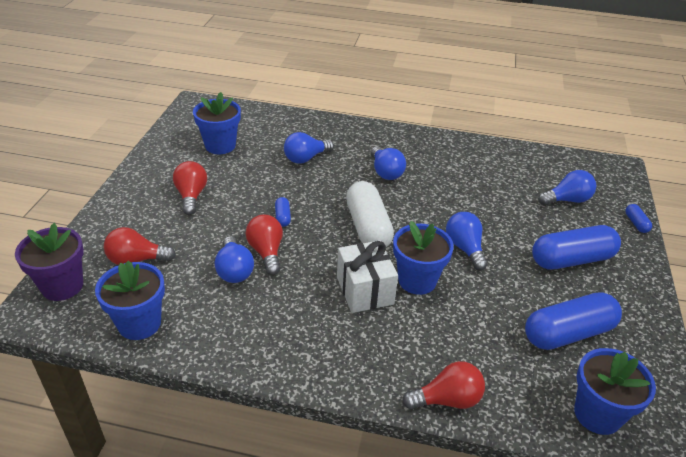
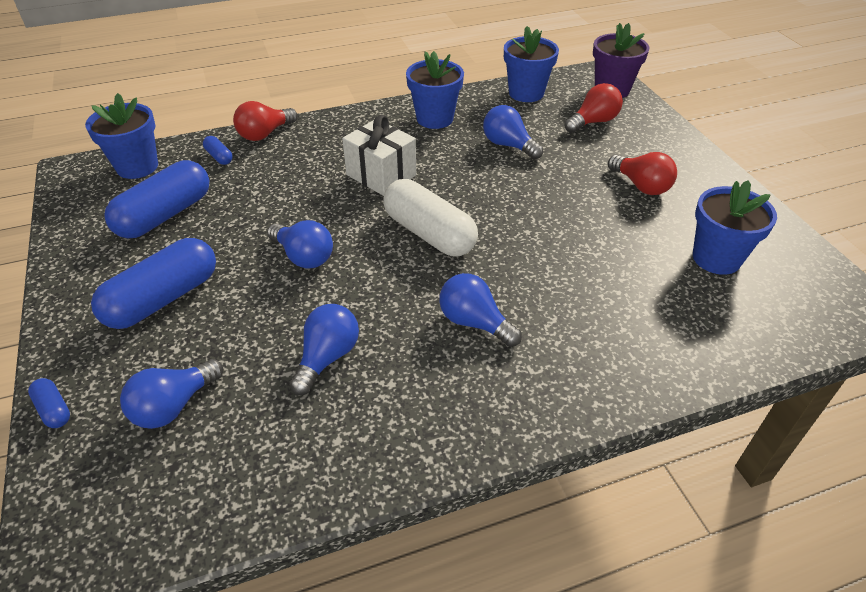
camera: 150 degrees right, 5 degrees up
(266, 252) = (501, 169): red light bulb -> none
(282, 217) = (527, 205): blue capsule -> blue capsule (219, 157)
(306, 158) = (597, 292): blue light bulb -> blue light bulb (327, 357)
(417, 280) = (337, 202): blue flower pot -> blue flower pot (434, 118)

